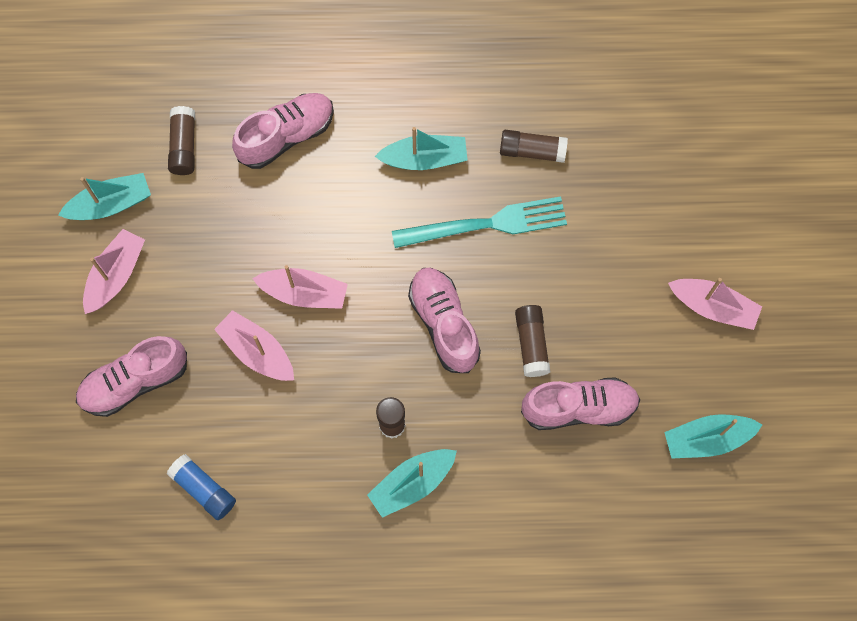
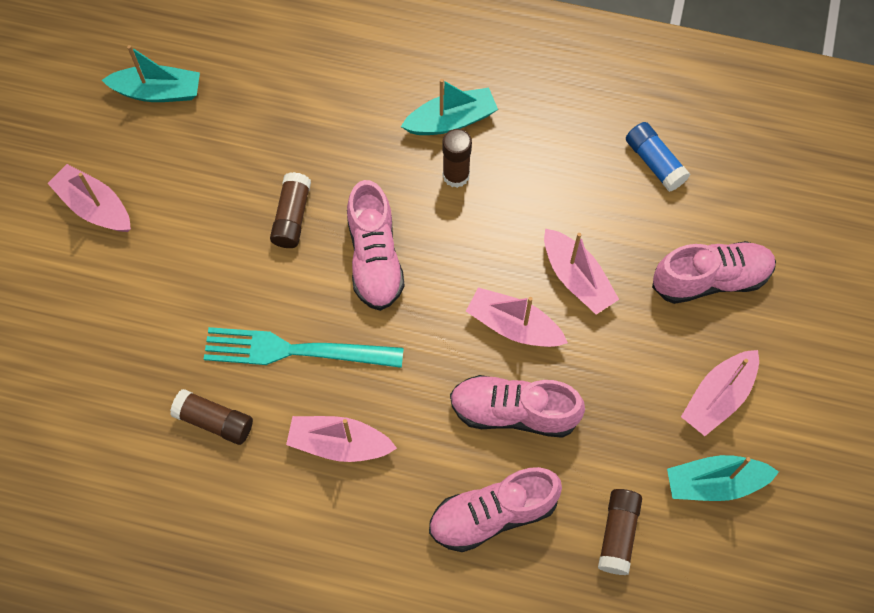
camera: 165 degrees left, 5 degrees down
(424, 159) = (339, 444): turquoise boat -> pink boat
(579, 408) = (268, 147): pink shoe -> pink shoe (514, 412)

